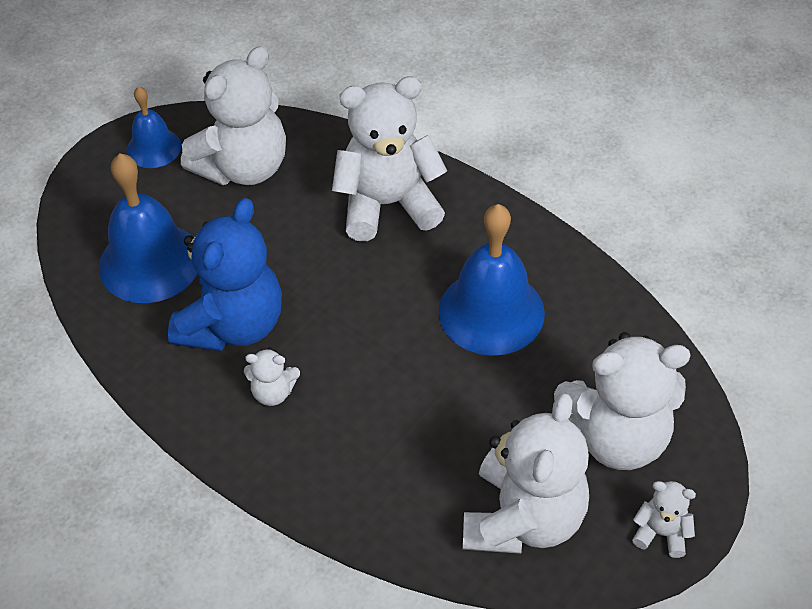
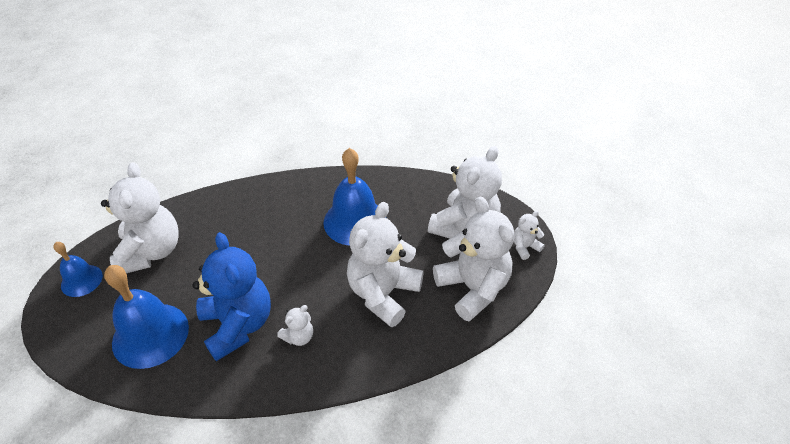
camera: 50 degrees left, 5 degrees down
(388, 204) = (251, 214): white teddy bear -> white teddy bear (383, 293)

